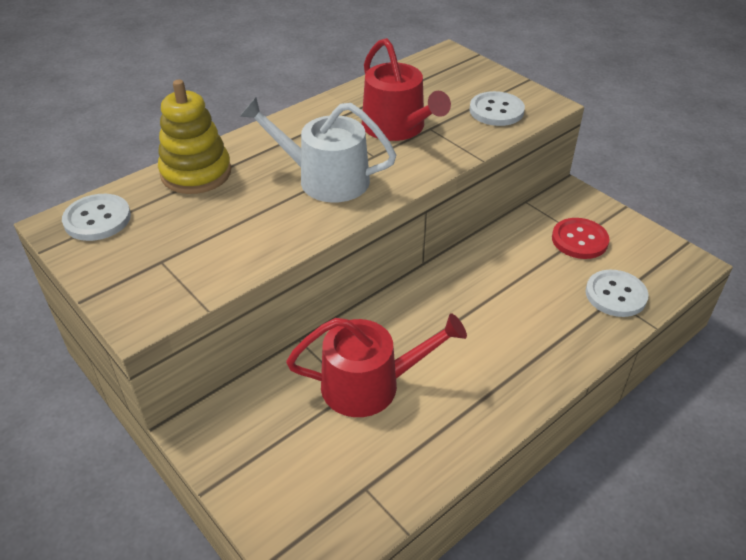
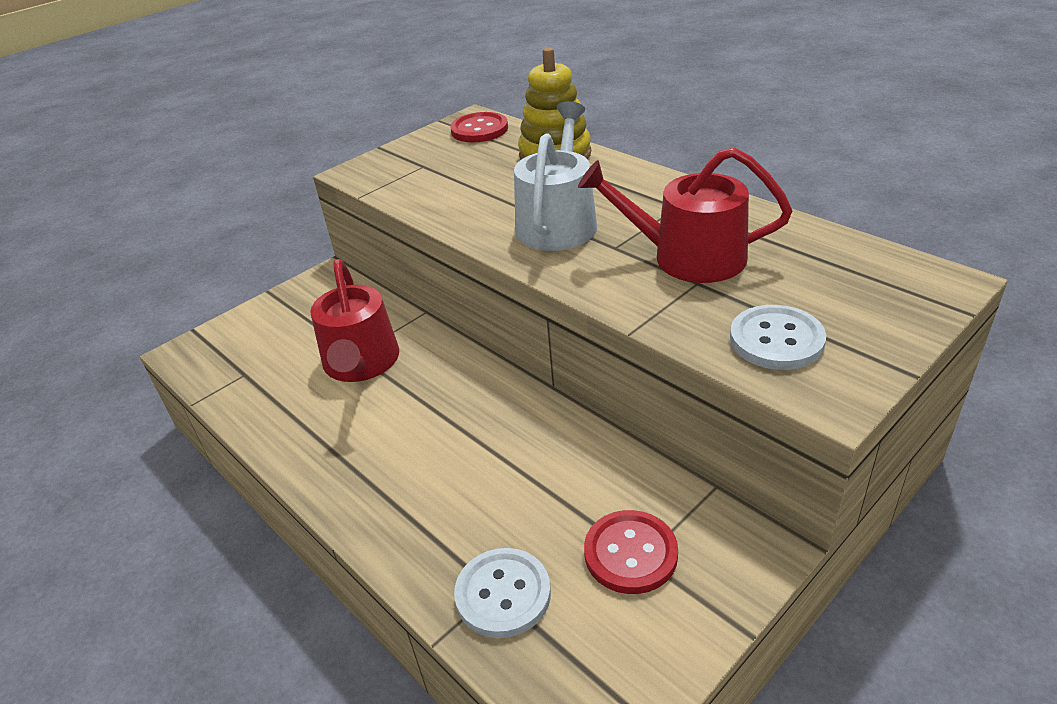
camera: 90 degrees right, 5 degrees down
(97, 219) = (479, 130): white button -> red button
(398, 128) = (687, 257): red watering can -> red watering can turned 45 degrees clockwise

